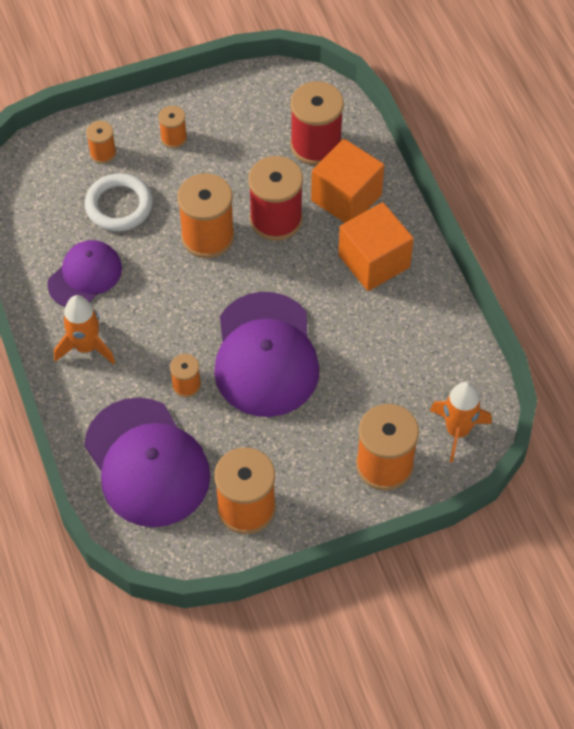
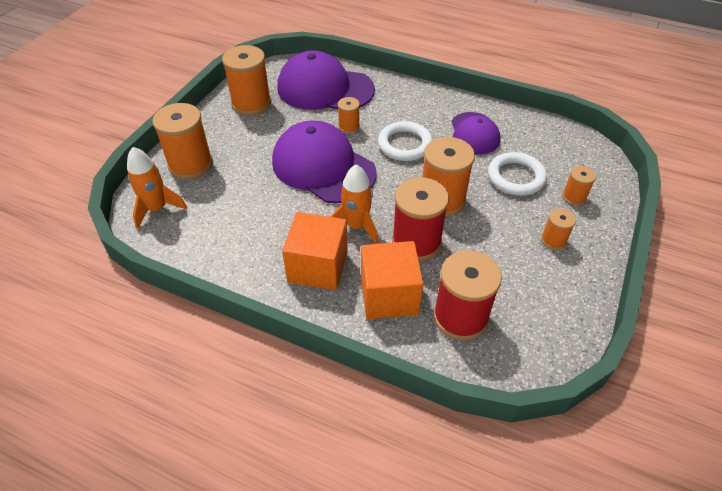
camera: 135 degrees right, 10 degrees down
(86, 347) = (423, 108): orange rocket -> orange rocket (356, 226)
(163, 317) = (405, 144): none -> white ring

